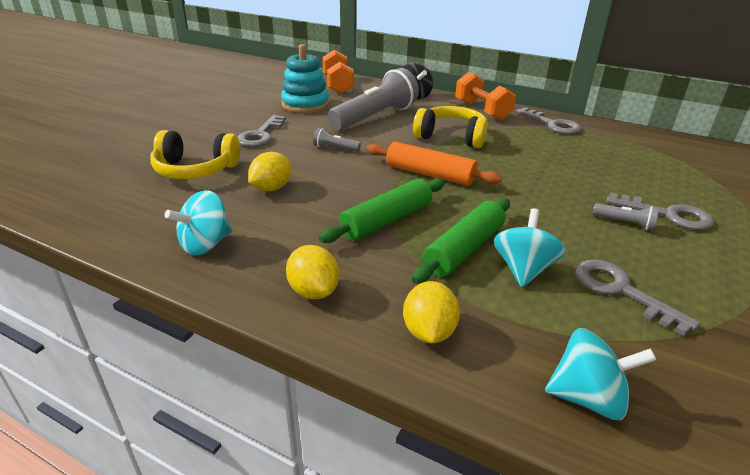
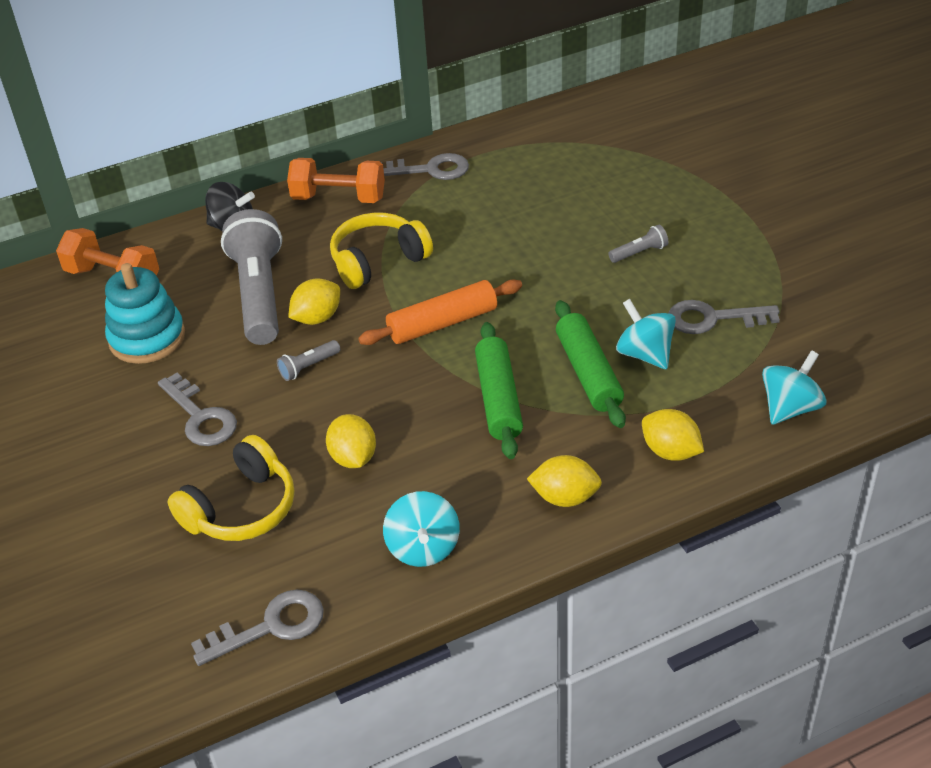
camera: 50 degrees left, 10 degrees up
(378, 137) = (317, 318): none -> yellow lemon
(667, 215) = (651, 219): grey key -> grey key (271, 626)

